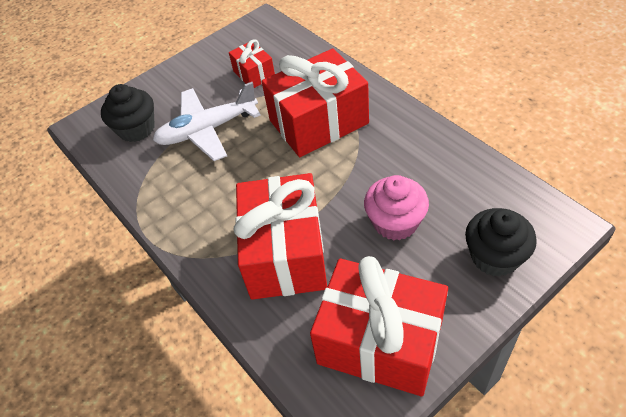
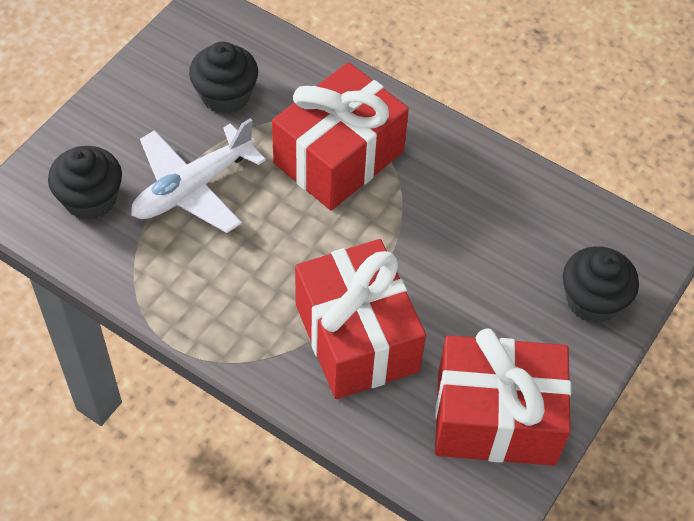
camera: 25 degrees left, 5 degrees up
(254, 74) = (225, 95): red gift -> black cupcake
(395, 222) = (473, 278): pink cupcake -> none

